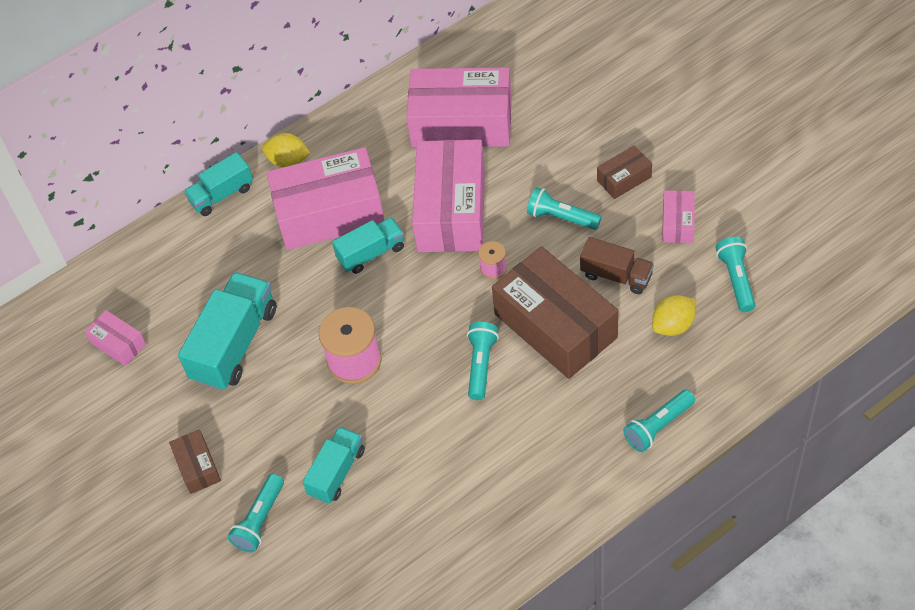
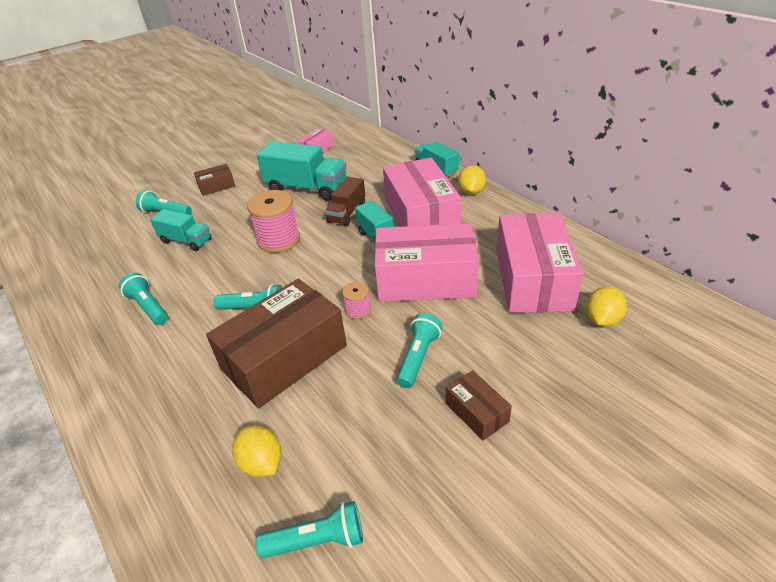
camera: 85 degrees right, 15 degrees down
(524, 82) = (602, 320): none -> yellow lemon
(616, 275) = (338, 407): brown truck -> brown truck (347, 213)
(658, 426) = (138, 447): turquoise flashlight -> turquoise flashlight (148, 307)
(677, 223) = (411, 470): pink box -> none

